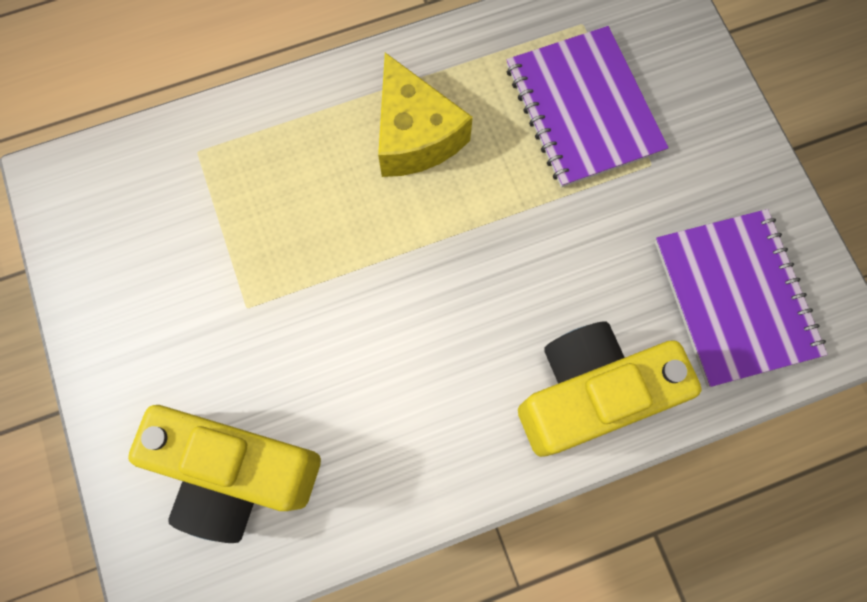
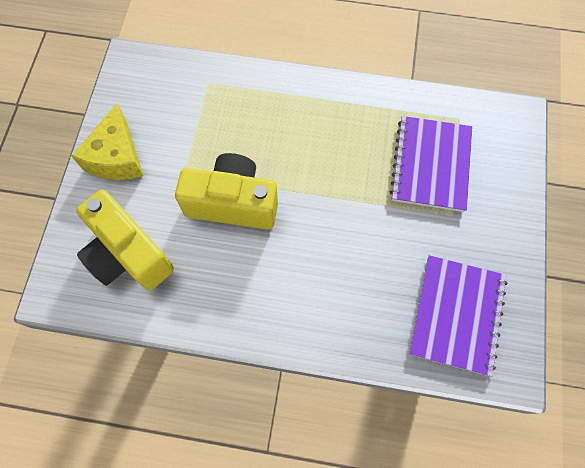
camera: 30 degrees right, 5 degrees down
(415, 135) = (327, 131): yellow cheese -> yellow cheese (116, 157)
(589, 394) = (338, 320): yellow camera -> yellow camera (232, 203)

